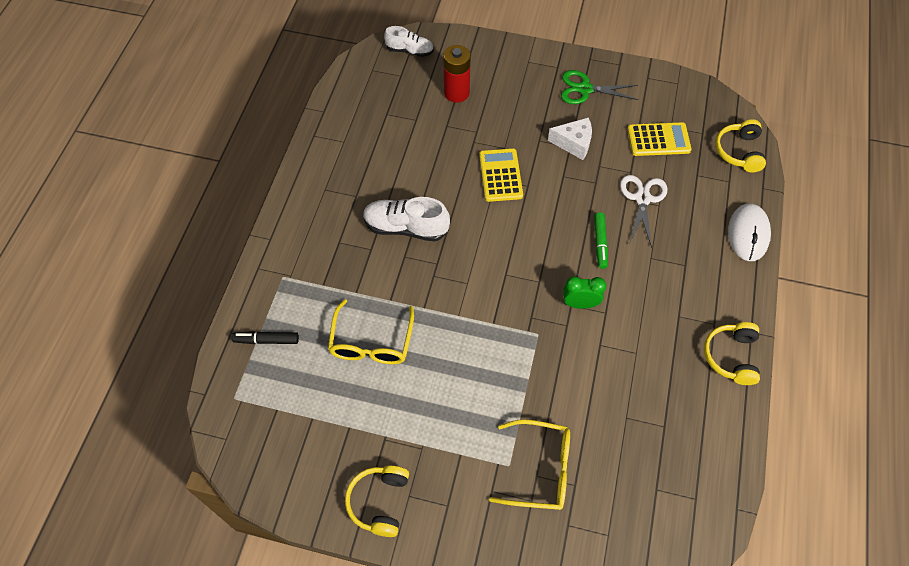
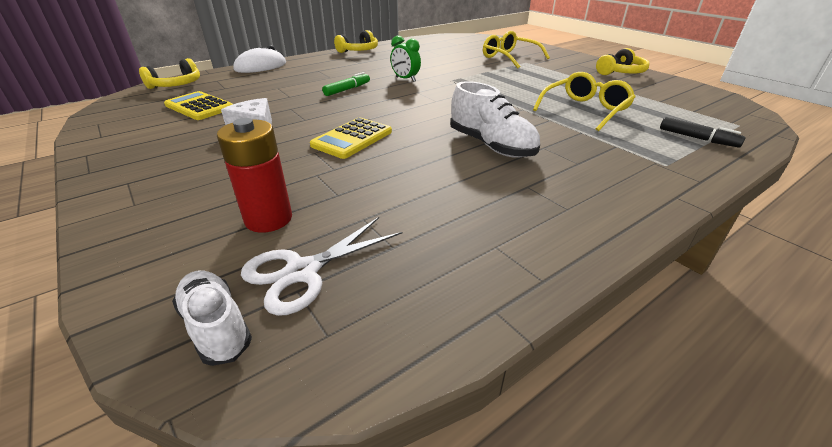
camera: 140 degrees left, 25 degrees down
(585, 89) = (158, 154): green scissors -> none
(642, 199) = (280, 92): white scissors -> white scissors (303, 271)

